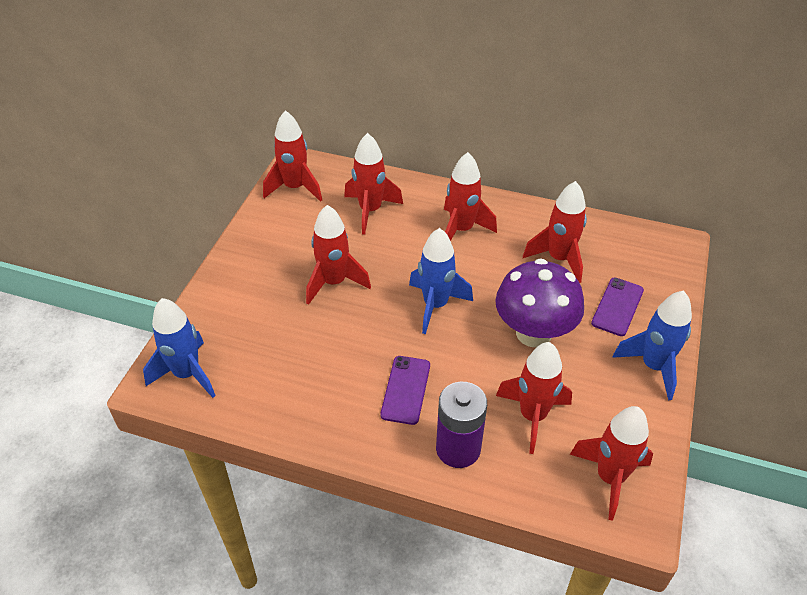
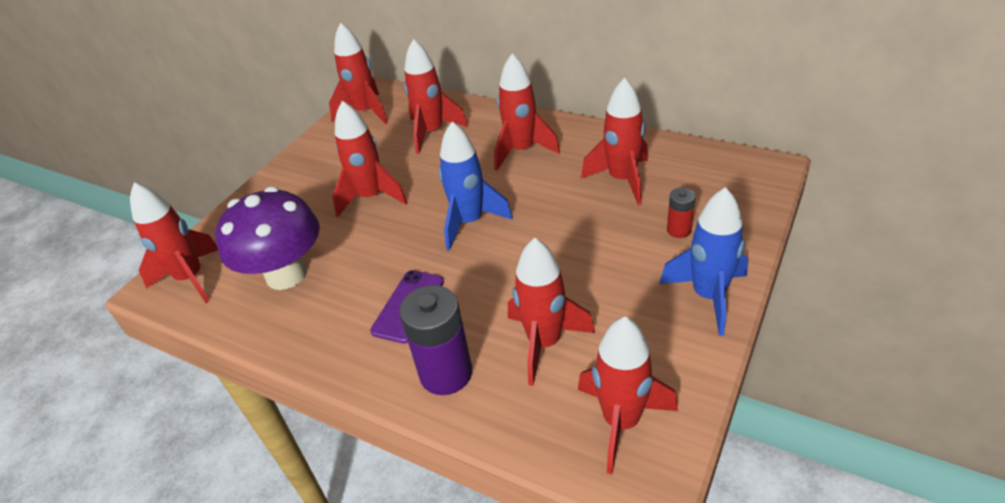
camera: 15 degrees right, 5 degrees down
(187, 374) = (191, 278): blue rocket -> red rocket
(533, 333) = (571, 254): purple mushroom -> purple mushroom (286, 274)
(617, 306) = (679, 230): purple phone -> red battery

